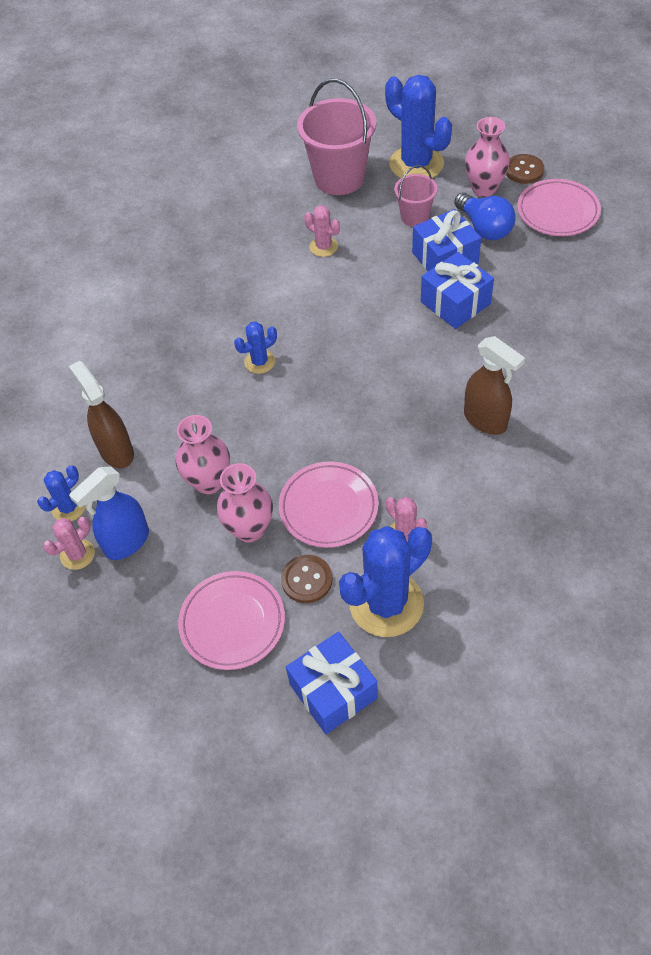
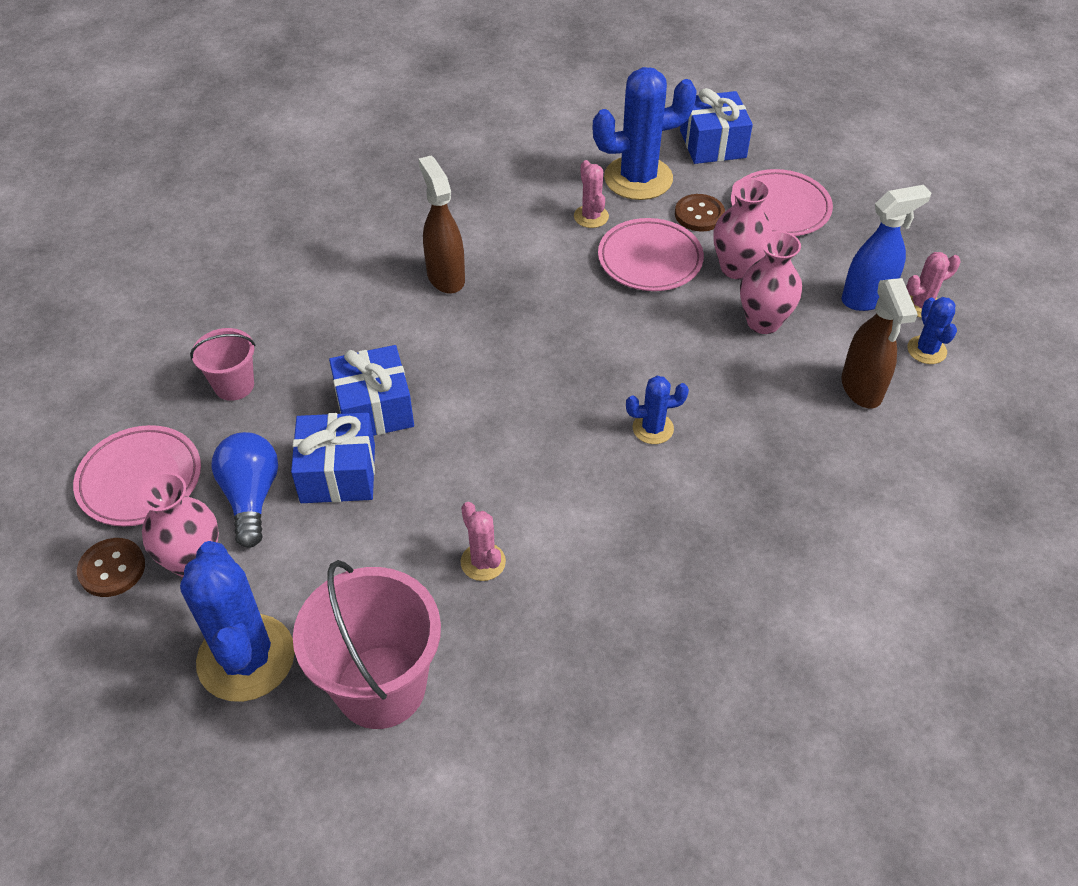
camera: 160 degrees left, 5 degrees down
(68, 508) = (926, 350): blue cactus -> blue cactus turned 75 degrees counterclockwise
(414, 217) = (325, 556): pink bucket -> pink bucket (234, 385)

